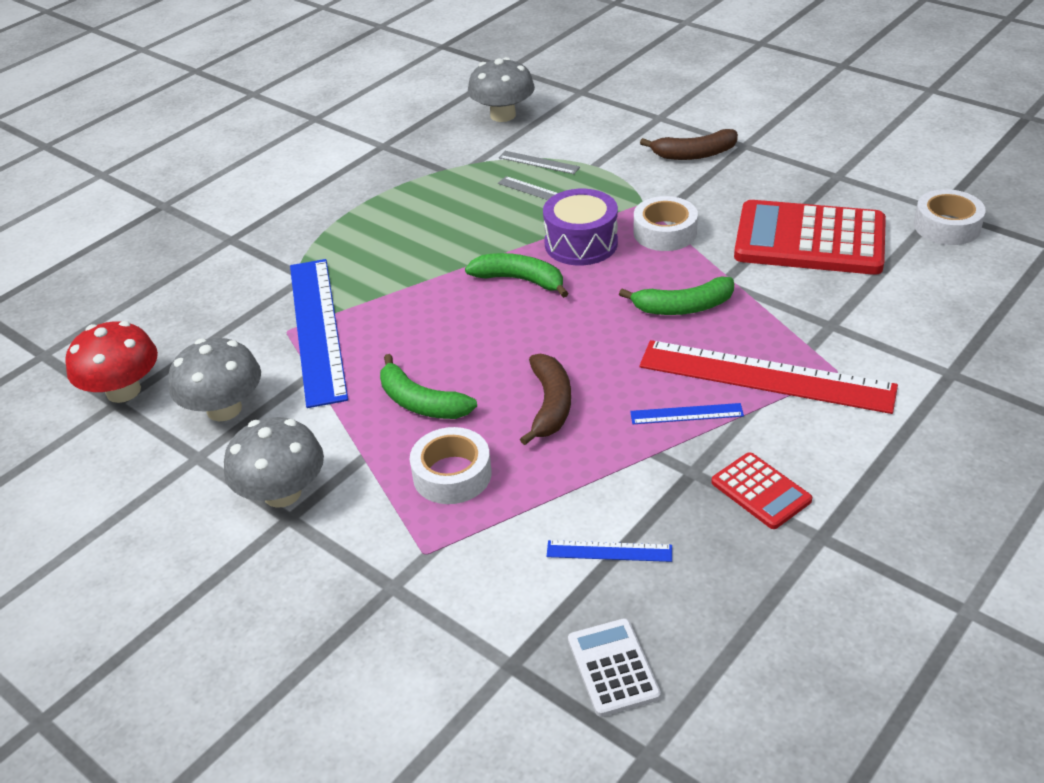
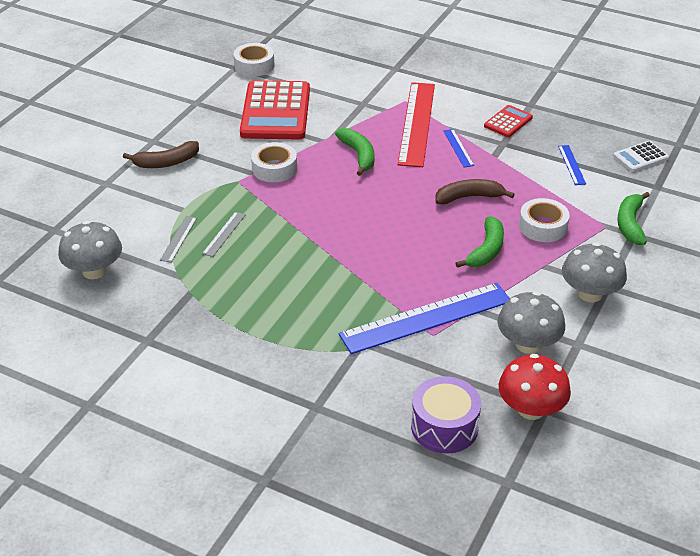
camera: 105 degrees left, 0 degrees up
(520, 280) = (343, 226): green banana -> green banana (630, 224)
(581, 243) = (293, 204): purple drum -> purple drum (444, 427)
(694, 154) = (166, 162): brown banana -> brown banana turned 90 degrees clockwise

